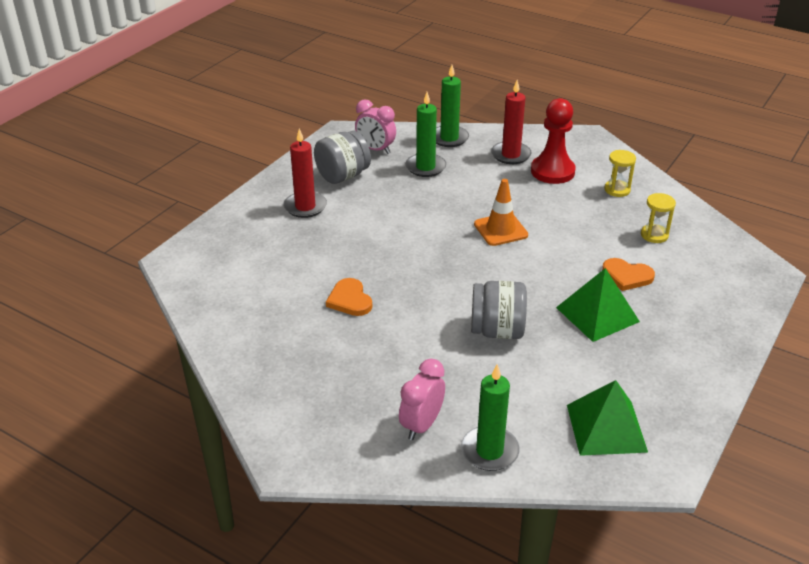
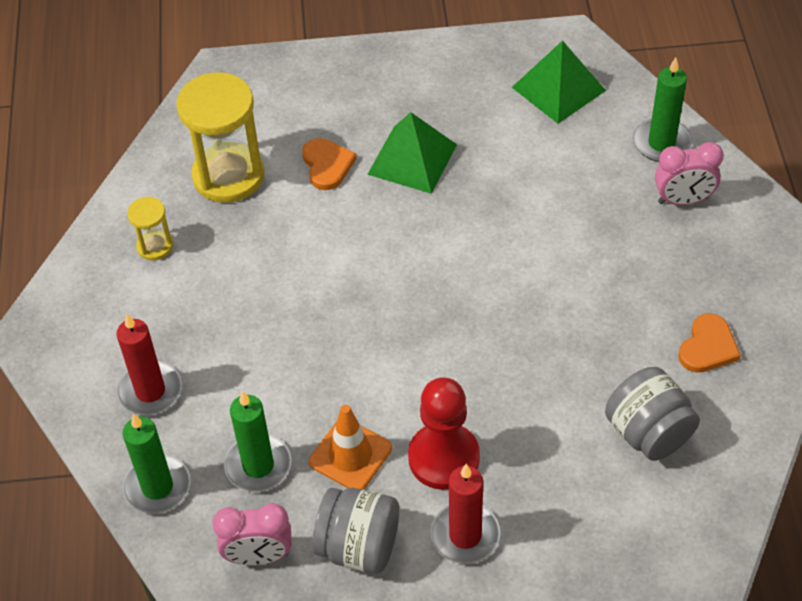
camera: 125 degrees left, 15 degrees up
(350, 300) = (585, 362): orange heart -> orange heart (708, 347)
(376, 149) = (258, 556): pink clock -> pink clock turned 90 degrees clockwise
(497, 330) = (510, 217): grey jar -> grey jar (648, 432)
(500, 230) = (335, 307): orange traffic cone -> orange traffic cone (350, 455)
(552, 171) = (159, 326): red pawn -> red pawn (444, 458)
(654, 235) = (228, 175): yellow hourglass -> yellow hourglass, size x2.04

